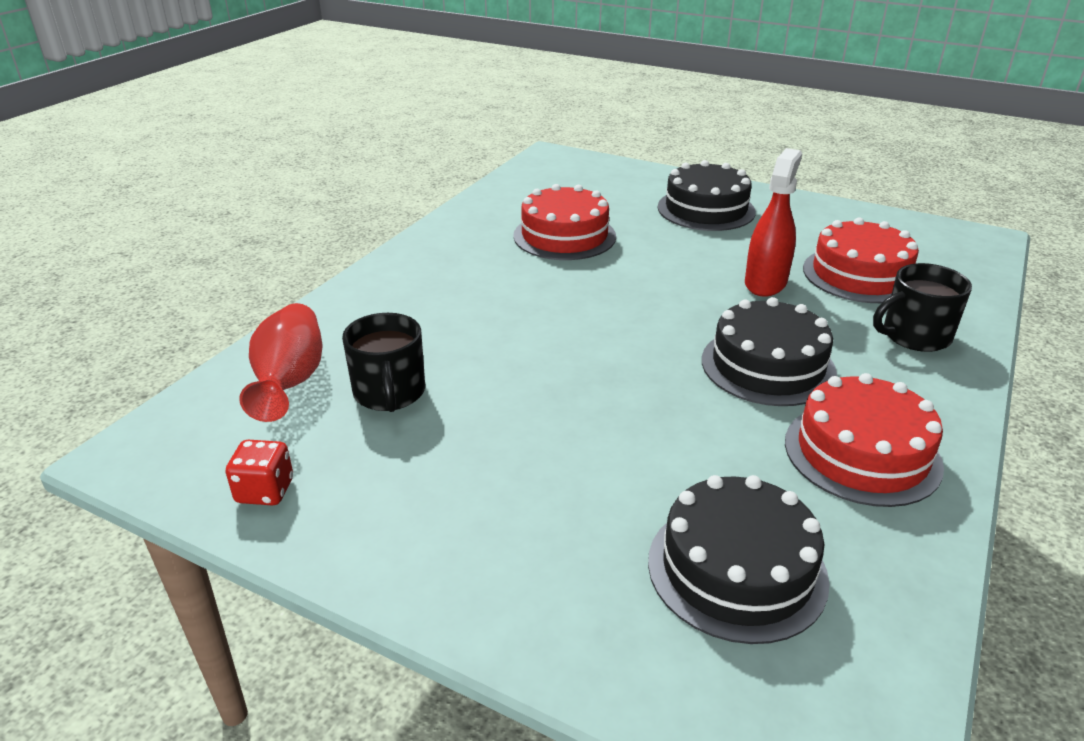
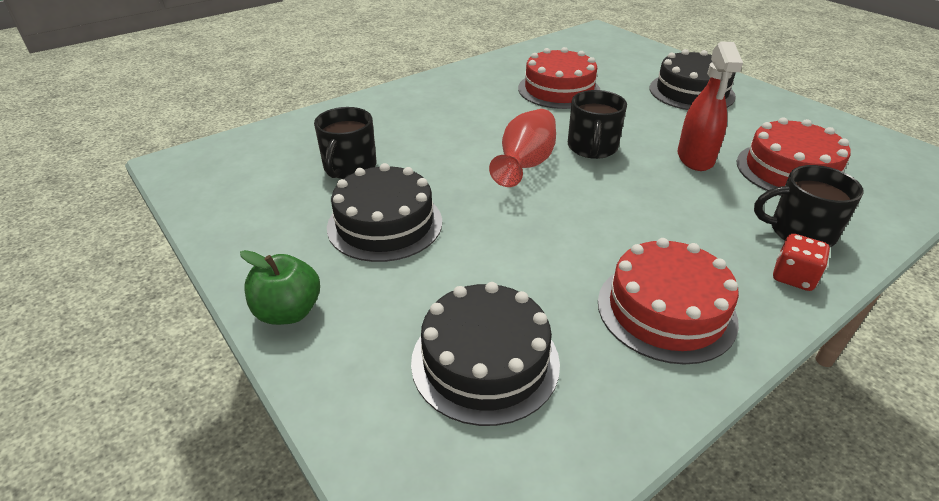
camera: 25 degrees right, 5 degrees up
(265, 491) = (227, 206): red dice -> red dice (793, 277)
(290, 382) = (296, 144): red vase -> red vase (525, 164)
(469, 596) = (288, 312): none -> green apple
(655, 297) = (592, 148): none -> black mug
(765, 283) = (695, 158): red spray bottle -> red spray bottle turned 135 degrees clockwise
(768, 366) = (641, 221): black cake -> black cake (385, 224)

